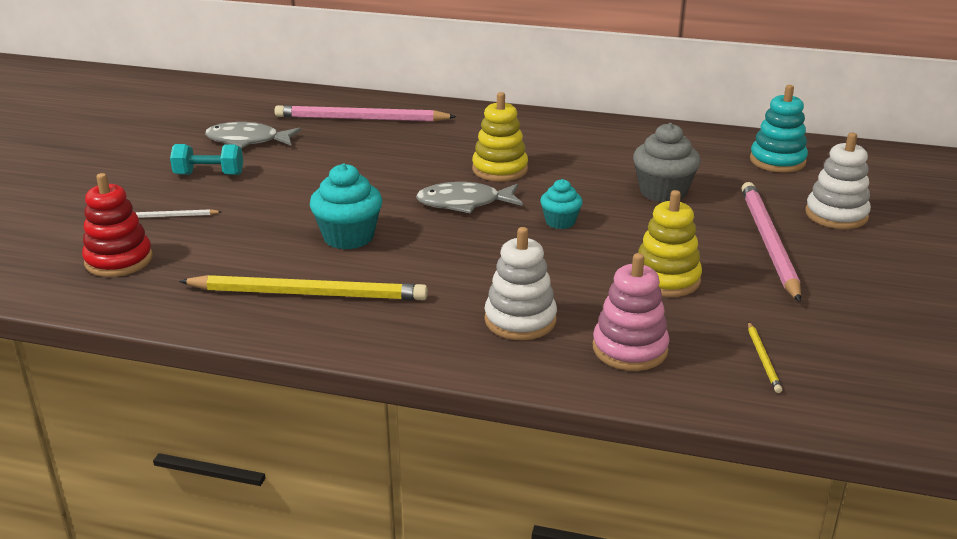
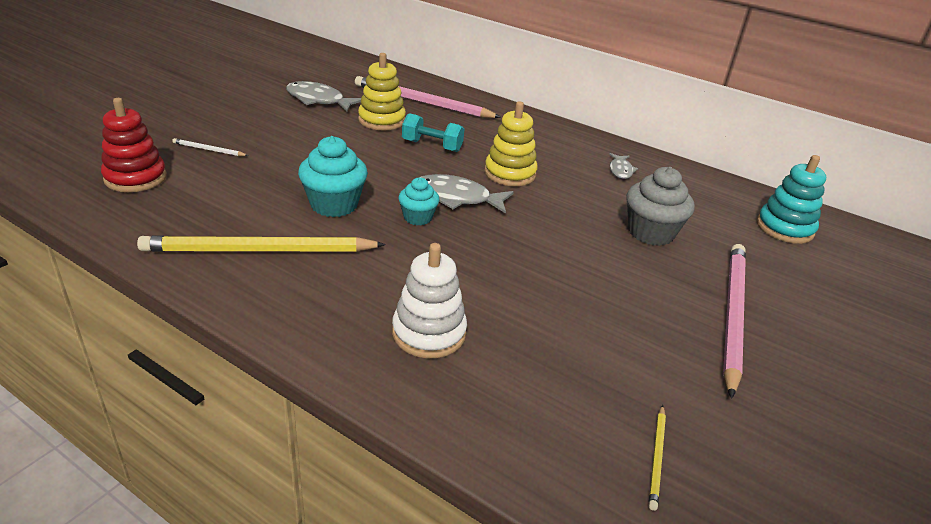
camera: 15 degrees right, 5 degrees up
(209, 174) = (266, 121): turquoise dumbbell -> turquoise dumbbell (432, 146)
(309, 294) = (259, 250): yellow pencil -> yellow pencil turned 150 degrees clockwise
(560, 222) = (533, 238): turquoise cupcake -> turquoise cupcake (418, 217)
(603, 143) = (620, 170): none -> grey fish
(630, 349) = (518, 400): pink stacking toy -> none
(666, 279) = (601, 328): yellow stacking toy -> yellow stacking toy (382, 120)
(836, 215) = (822, 303): white stacking toy -> none

